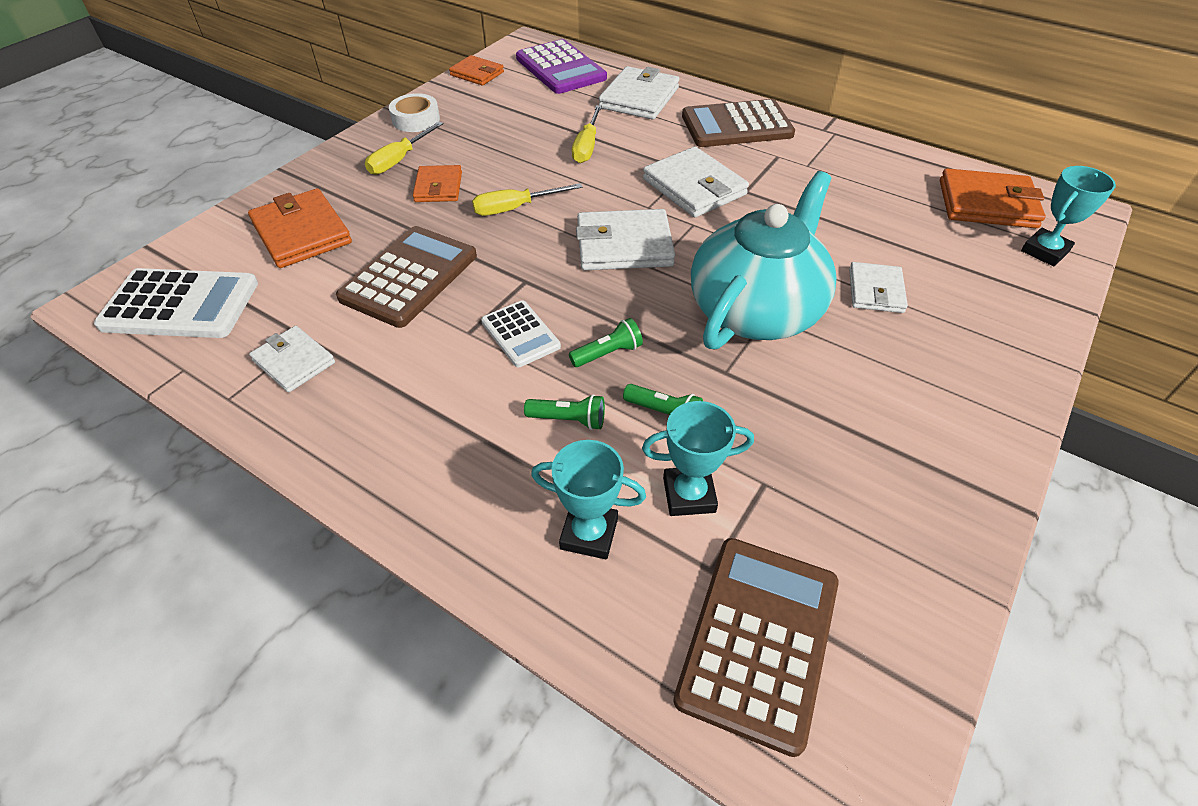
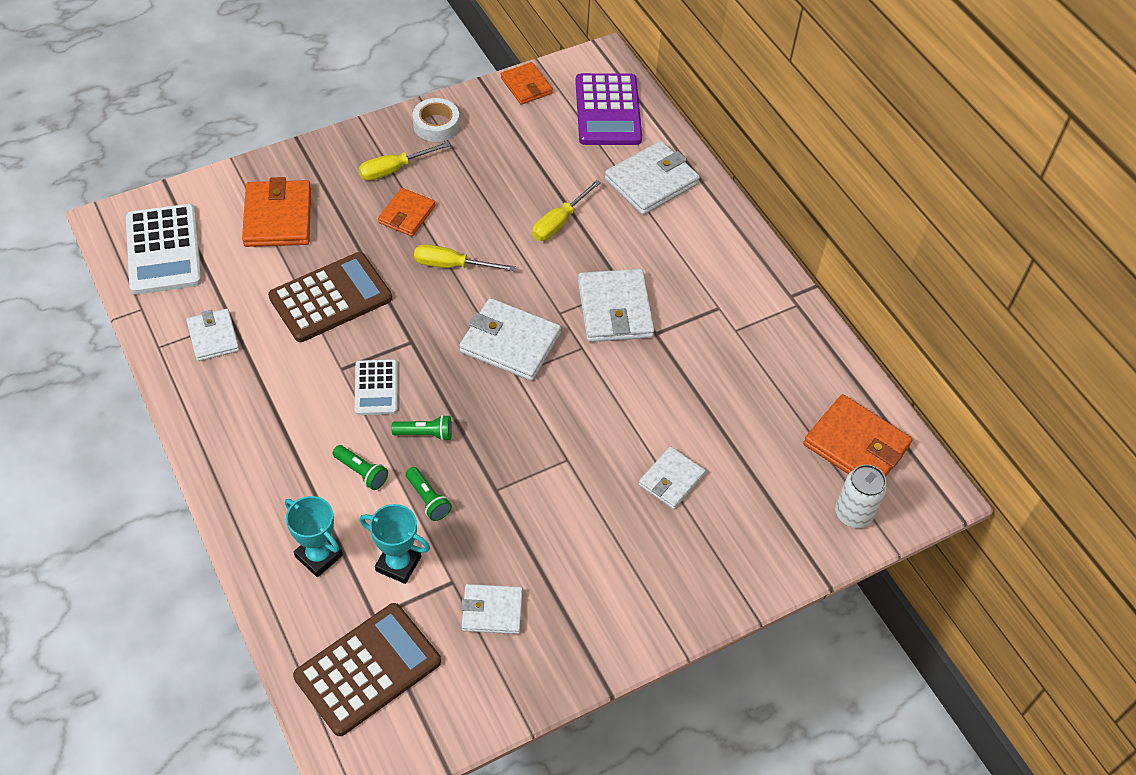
camera: 25 degrees right, 5 degrees up
(180, 305) = (164, 250): white calculator -> white calculator turned 45 degrees clockwise
(736, 125) = (713, 255): brown calculator -> none
(756, 309) = (562, 450): turquoise teapot -> none
(834, 492) = (492, 611): none -> white wallet
(1044, 251) = (853, 514): turquoise trophy -> white can

